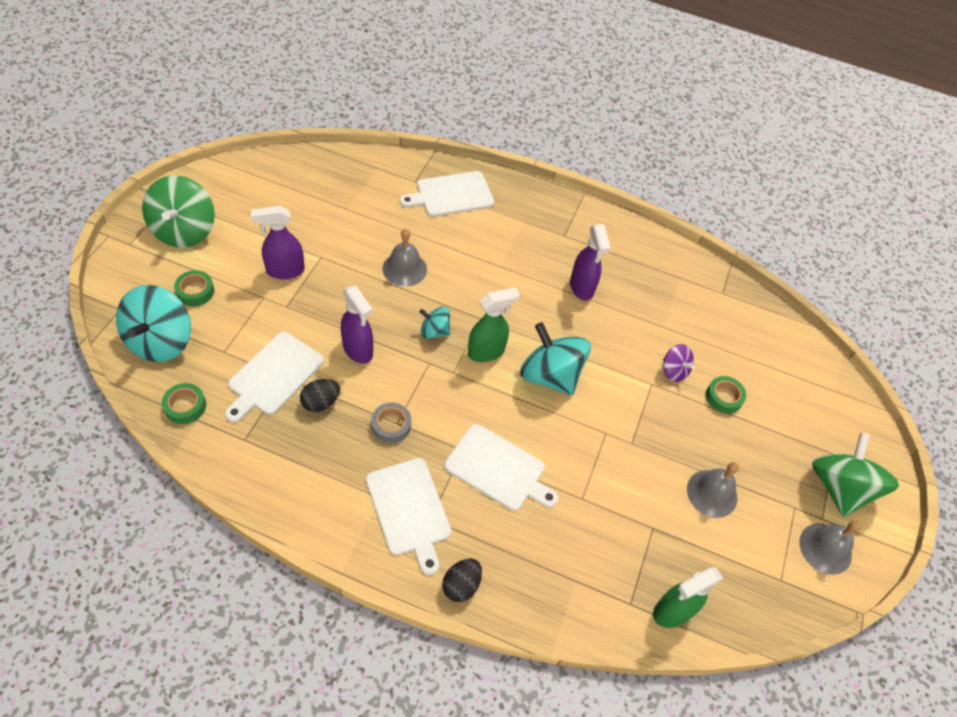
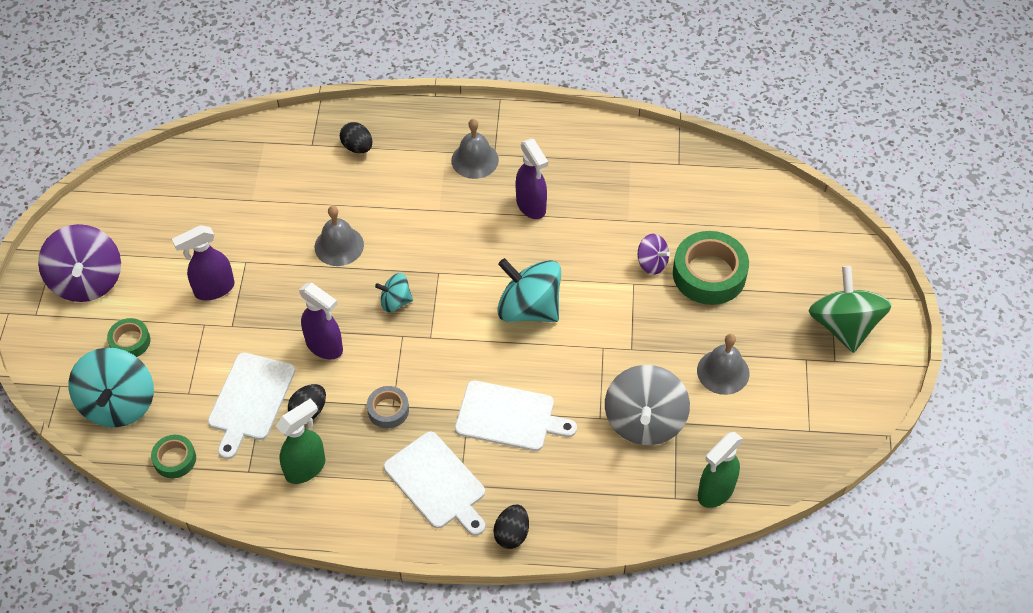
camera: 10 degrees left, 0 degrees up
(184, 231) = (87, 281): green spinning top -> purple spinning top
(451, 195) = (357, 147): white cutting board -> black egg
(486, 352) = (456, 305): green spray bottle -> green spray bottle (306, 468)
(623, 516) = (644, 421): none -> grey spinning top
(723, 397) = (709, 274): green tape -> green tape, size x1.89
(825, 548) = (843, 388): grey bell -> grey bell (475, 160)

